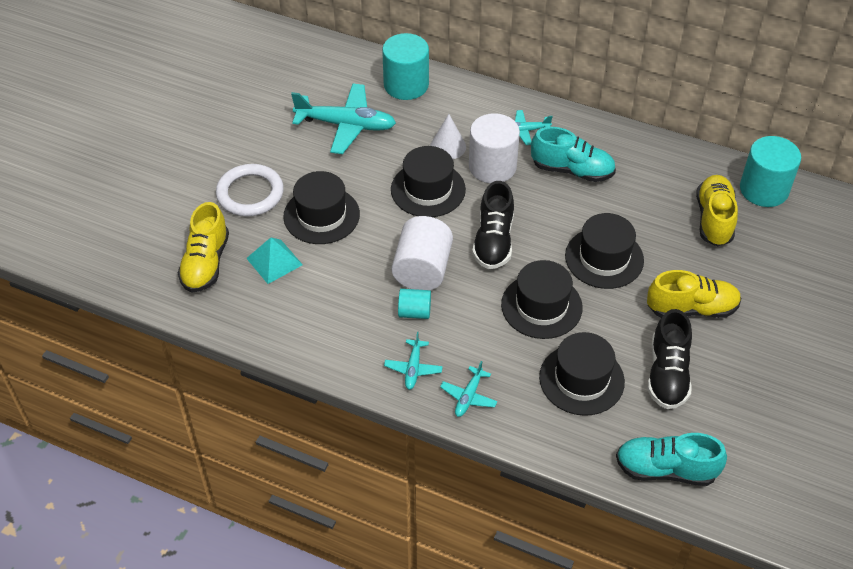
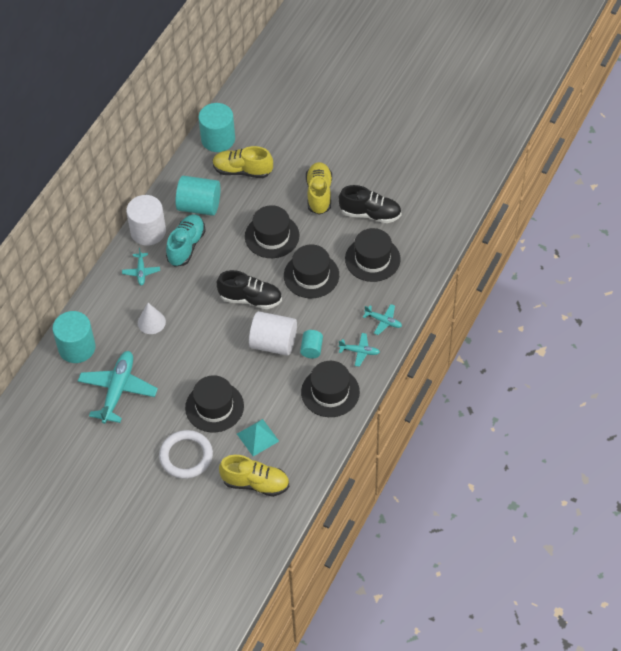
camera: 85 degrees left, 5 degrees up
(428, 189) = (195, 337): black hat -> black hat (330, 392)
(492, 167) = (176, 295): white cylinder -> white cylinder (148, 231)
(641, 178) = (199, 206): none -> turquoise cylinder
(665, 469) = (440, 224): turquoise shoe -> none

